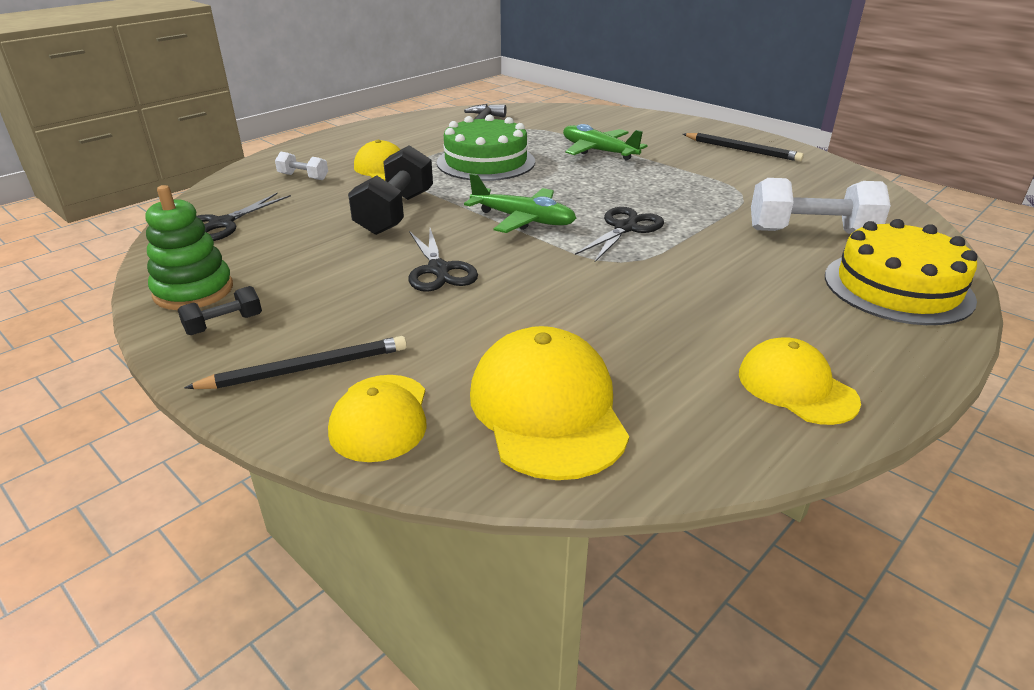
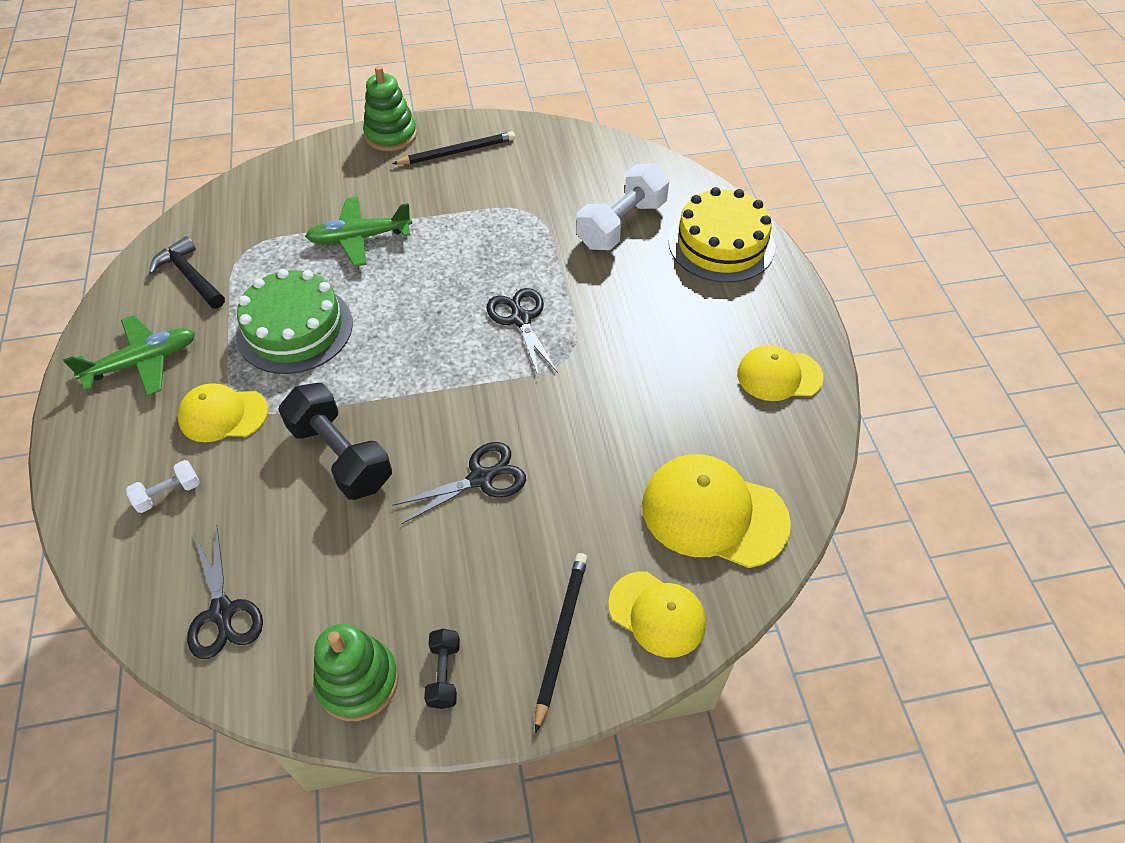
camera: 55 degrees left, 20 degrees up
(439, 270) = (481, 478): black scissors -> black scissors turned 45 degrees counterclockwise
(523, 220) = (444, 373): green plane -> green plane (143, 362)
(709, 127) = (391, 135): none -> green stacking toy

